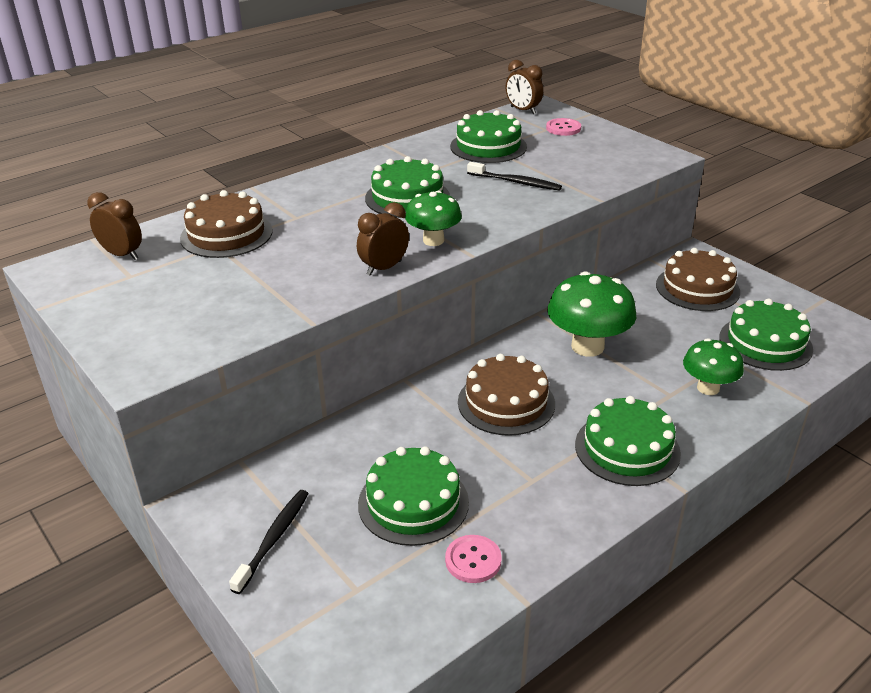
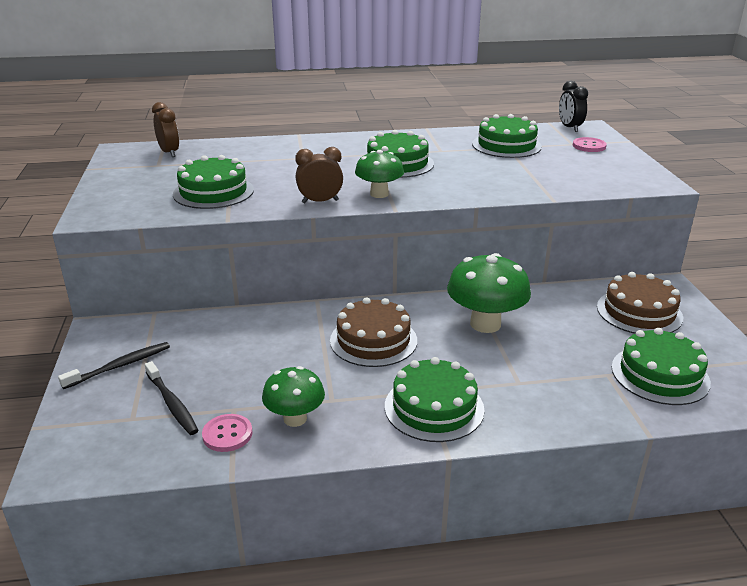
camera: 30 degrees right, 5 degrees down
(226, 234) = (245, 156): brown cake -> none
(413, 503) = (231, 380): green cake -> green cake (213, 192)
(515, 182) = (496, 172): black toothbrush -> black toothbrush (172, 403)
(523, 110) = (569, 128): brown clock -> black clock
(708, 388) = (560, 390): green mushroom -> green mushroom (295, 418)

